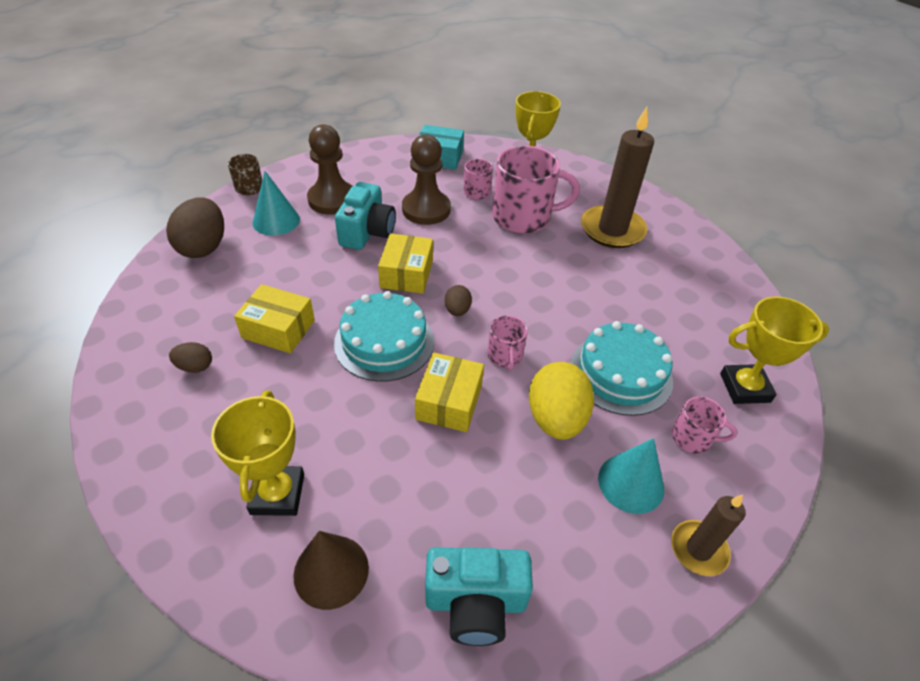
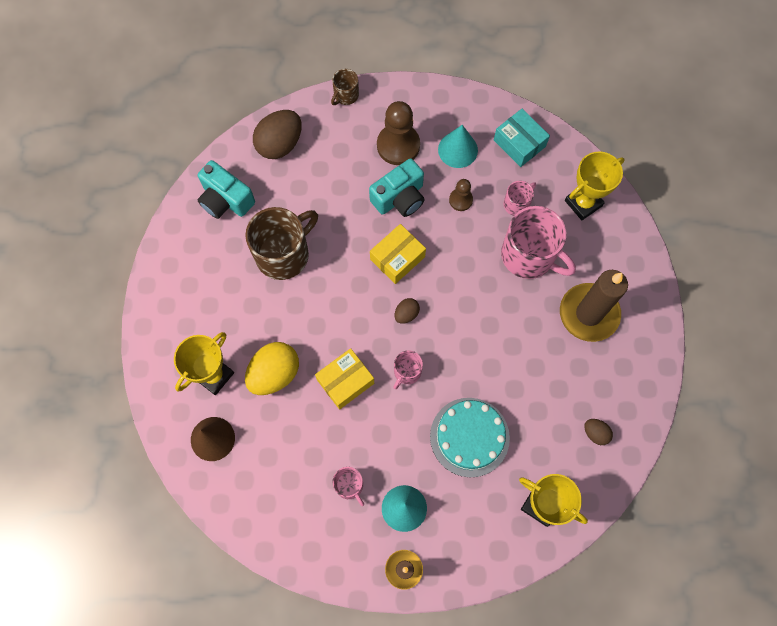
camera: 40 degrees right, 25 degrees up
(195, 367) = (219, 253): brown egg -> brown egg (595, 433)
(276, 221) = (343, 145): turquoise cone -> turquoise cone (458, 150)
(278, 329) = (283, 254): yellow box -> brown mug
(384, 342) = (340, 309): turquoise cake -> none
(426, 209) = (460, 200): brown pawn -> brown pawn, size x0.54
(475, 602) = (267, 506): turquoise camera -> turquoise camera (226, 199)
(556, 418) = (398, 438): yellow egg -> yellow egg (274, 373)
(692, 438) = (469, 510): pink mug -> pink mug (349, 485)

